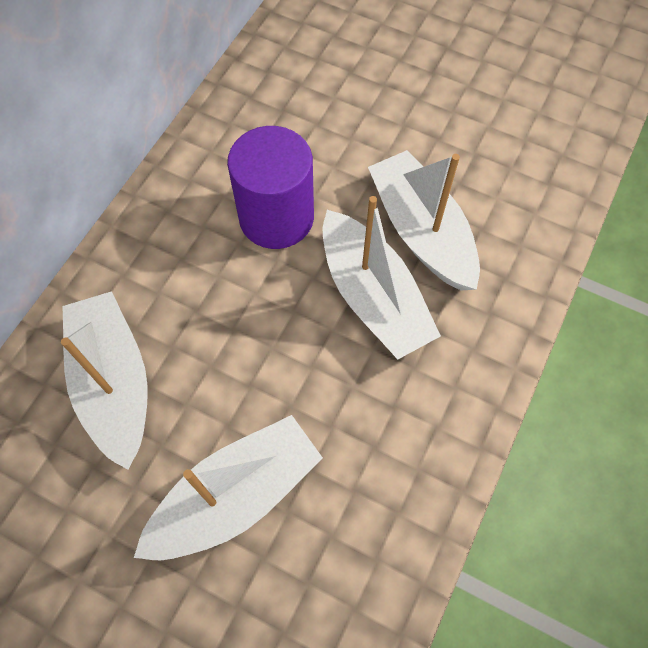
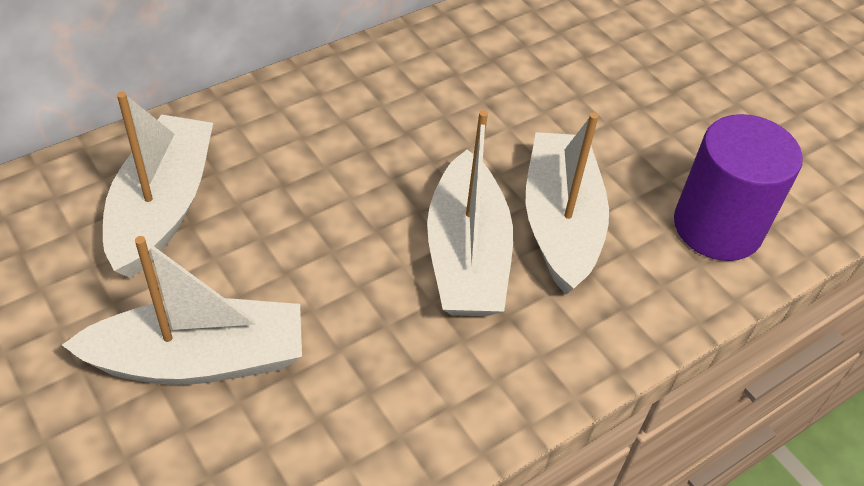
camera: 25 degrees right, 15 degrees down
(276, 217) = (419, 144): purple cylinder -> purple cylinder (717, 226)

